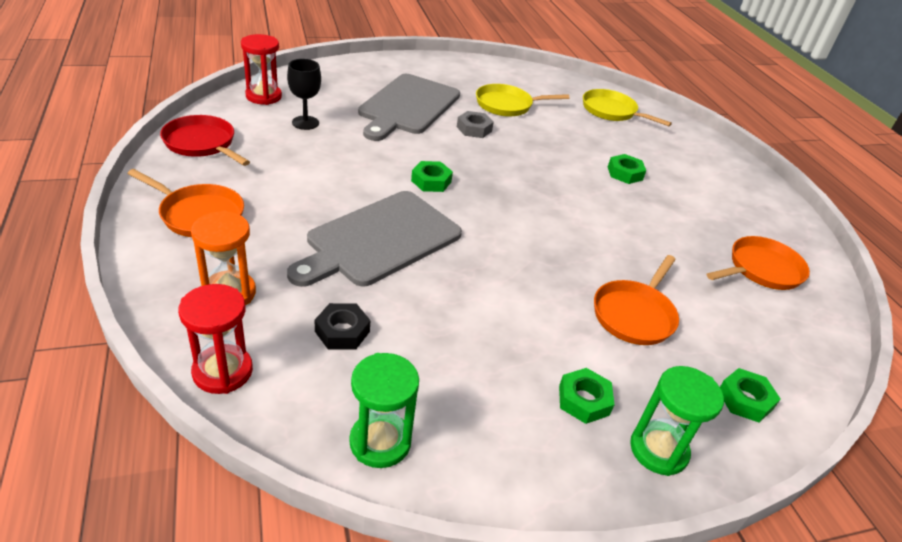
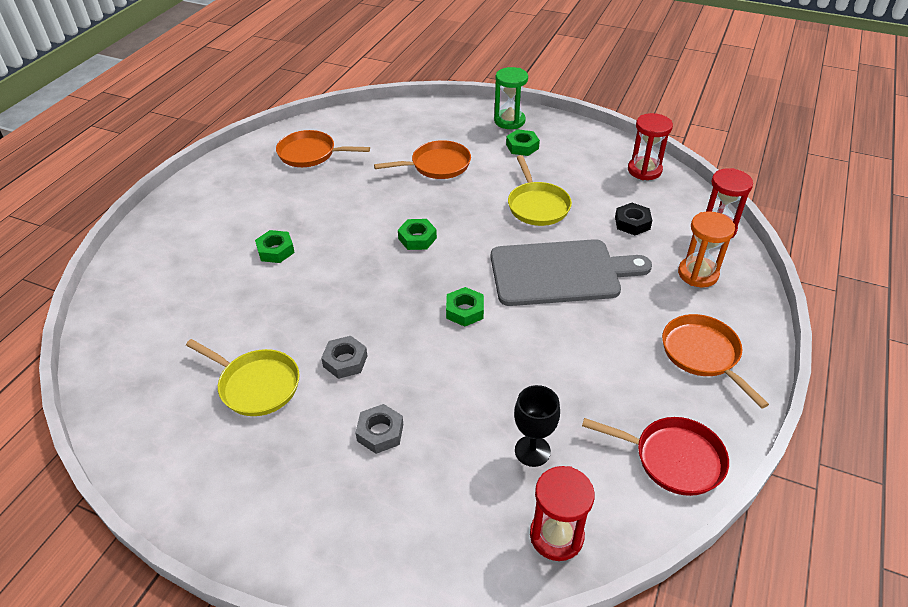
camera: 135 degrees left, 5 degrees up
(202, 144) = (673, 459): red pan -> red pan turned 60 degrees counterclockwise
(380, 442) = (644, 170): green hourglass -> red hourglass
(408, 106) = (380, 432): grey cutting board -> grey nut
(611, 111) = (151, 325): yellow pan -> yellow pan (537, 205)
(745, 399) = (437, 117): green nut -> green nut (417, 238)

